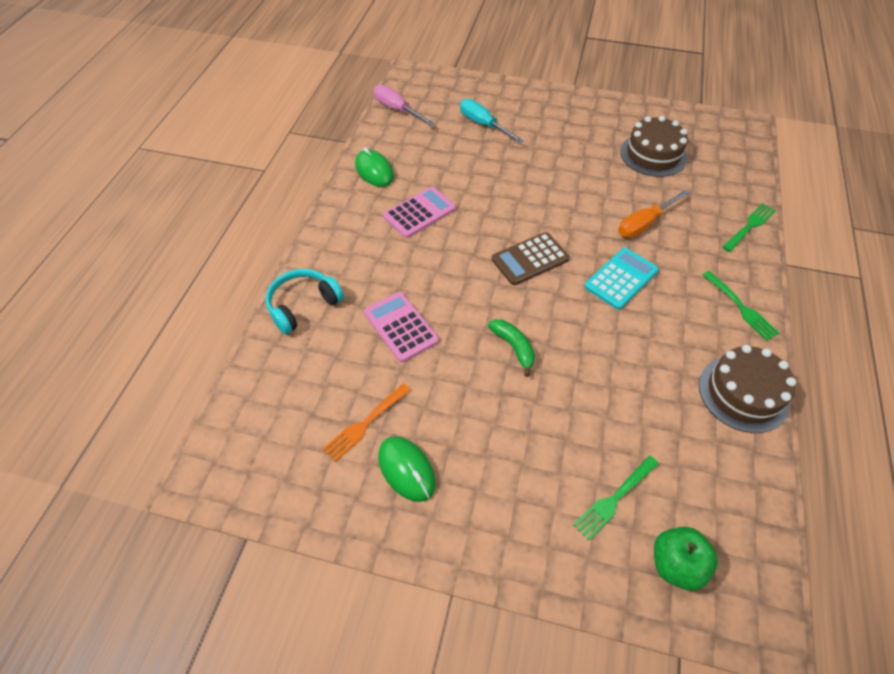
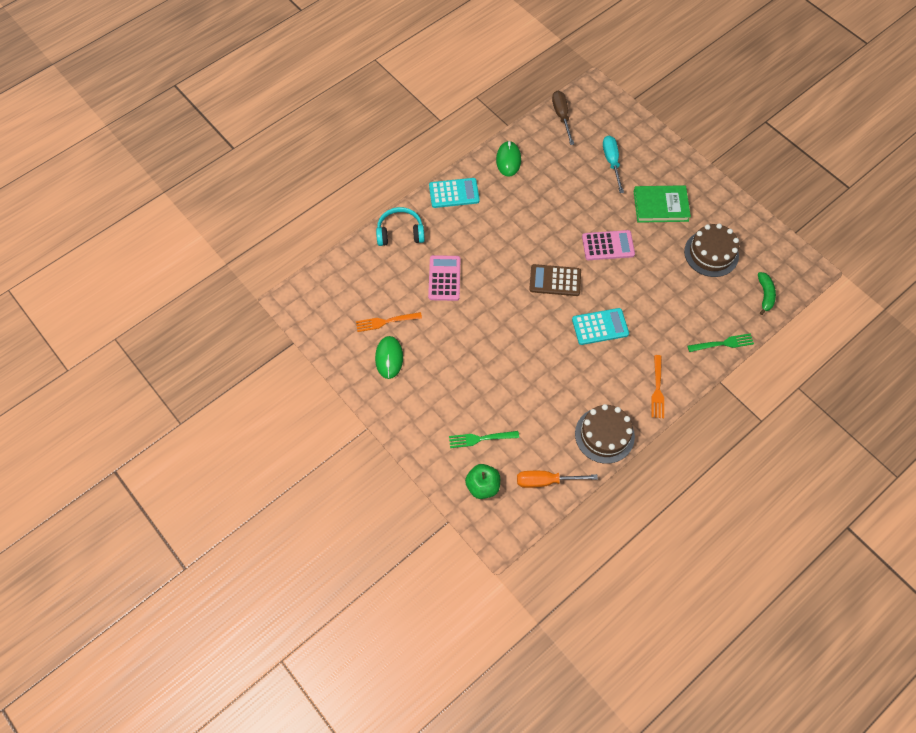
camera: 35 degrees right, 10 degrees up
(338, 231) = (454, 193): none -> turquoise calculator
(397, 109) = (561, 116): pink screwdriver -> brown screwdriver
(419, 213) = (513, 208): pink calculator -> pink calculator (608, 245)
(513, 347) = (497, 329): green banana -> green banana (765, 295)
(566, 138) = (660, 206): none -> green book
(644, 224) = (652, 300): orange screwdriver -> orange screwdriver (546, 481)
(741, 307) = (657, 389): green fork -> orange fork

